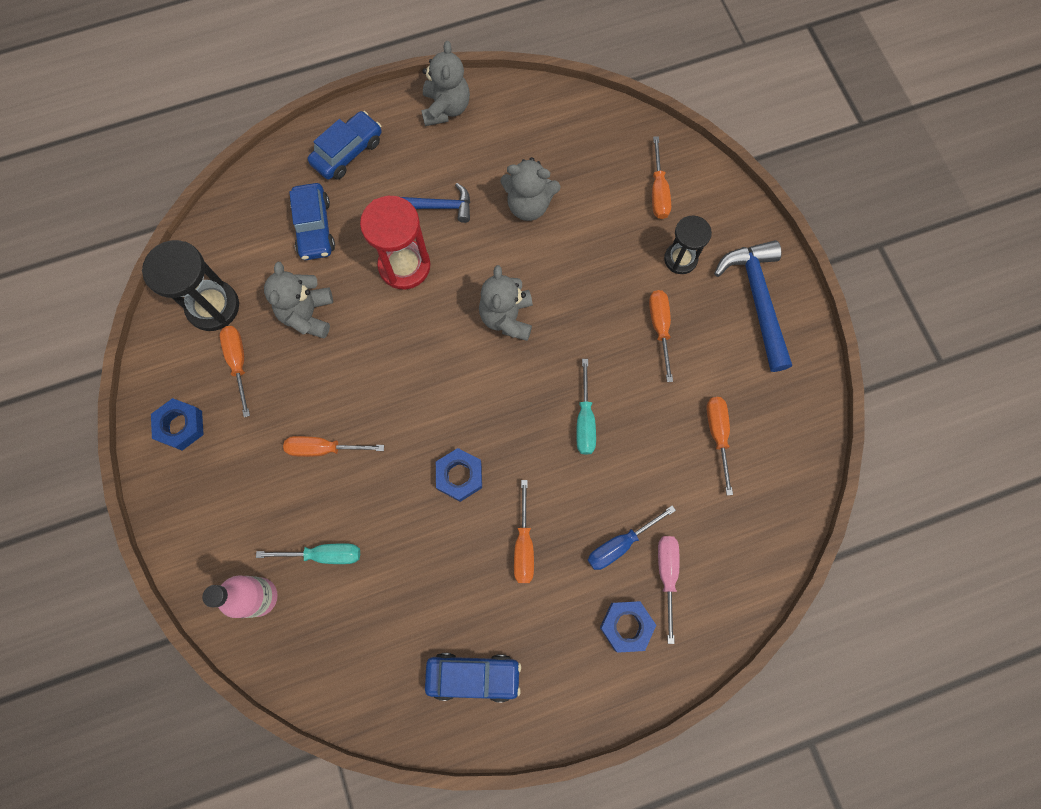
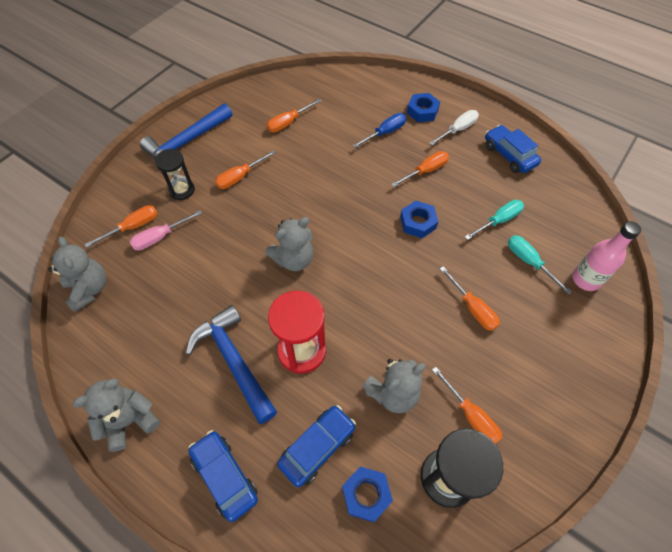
camera: 125 degrees left, 15 degrees down
(180, 426) = (550, 419): blue nut -> blue nut (366, 495)
(238, 363) = (470, 415): orange screwdriver -> orange screwdriver turned 75 degrees counterclockwise
(347, 152) = (225, 476): blue car -> blue car turned 45 degrees clockwise
(438, 206) = (233, 361): blue hammer -> blue hammer, size x1.63
(528, 205) = (193, 298): grey teddy bear -> grey teddy bear (89, 289)
(561, 646) = (458, 130): none -> white screwdriver
(585, 420) = (329, 182): turquoise screwdriver -> turquoise screwdriver (498, 221)
(620, 544) = (385, 133): blue screwdriver -> blue screwdriver turned 60 degrees counterclockwise
(667, 575) = (382, 108): pink screwdriver -> pink screwdriver (160, 237)

